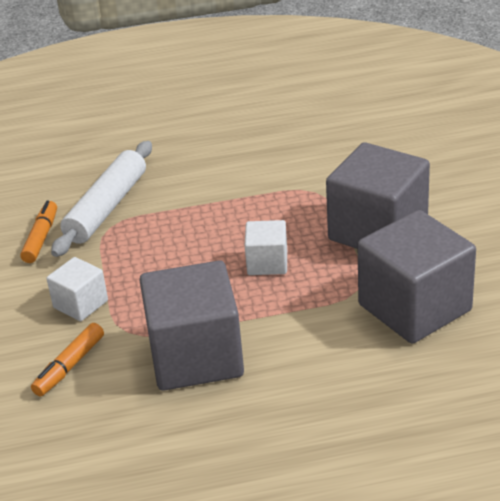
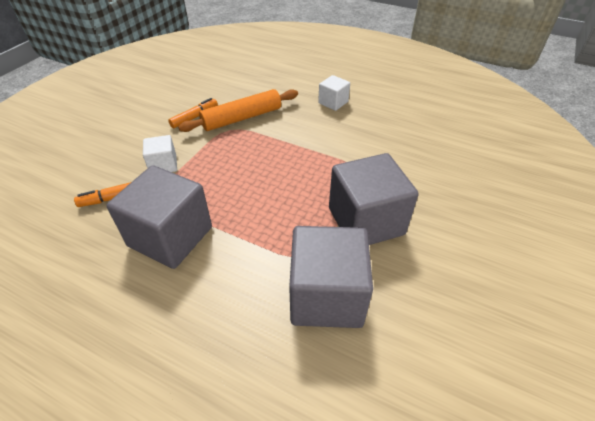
camera: 35 degrees right, 10 degrees up
(107, 207) = (242, 118): white rolling pin -> orange rolling pin
(267, 263) = (278, 201): white cube -> white cube (333, 102)

